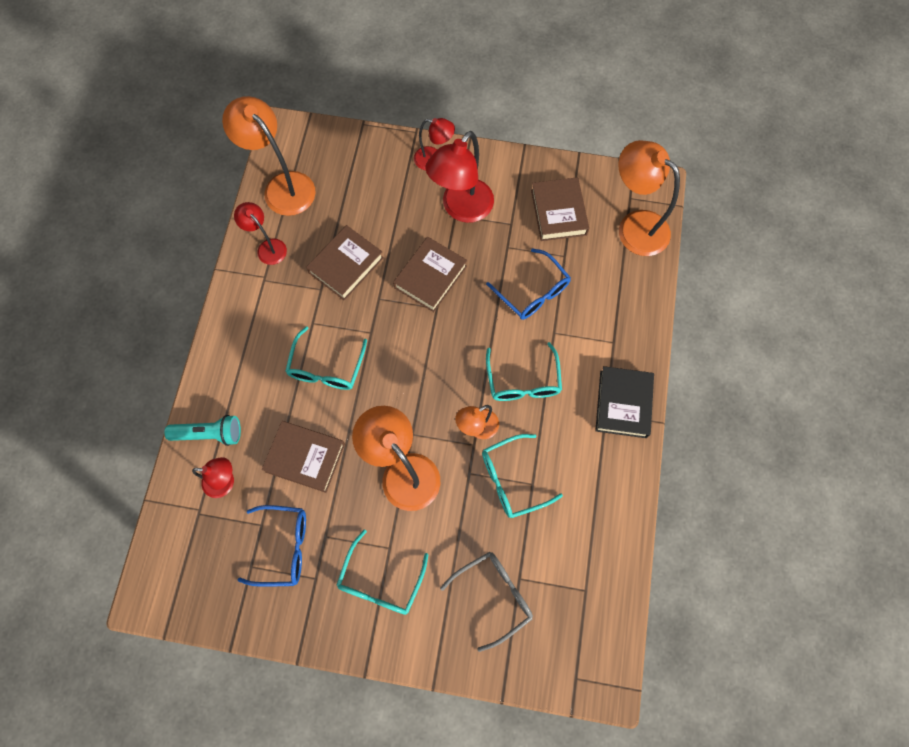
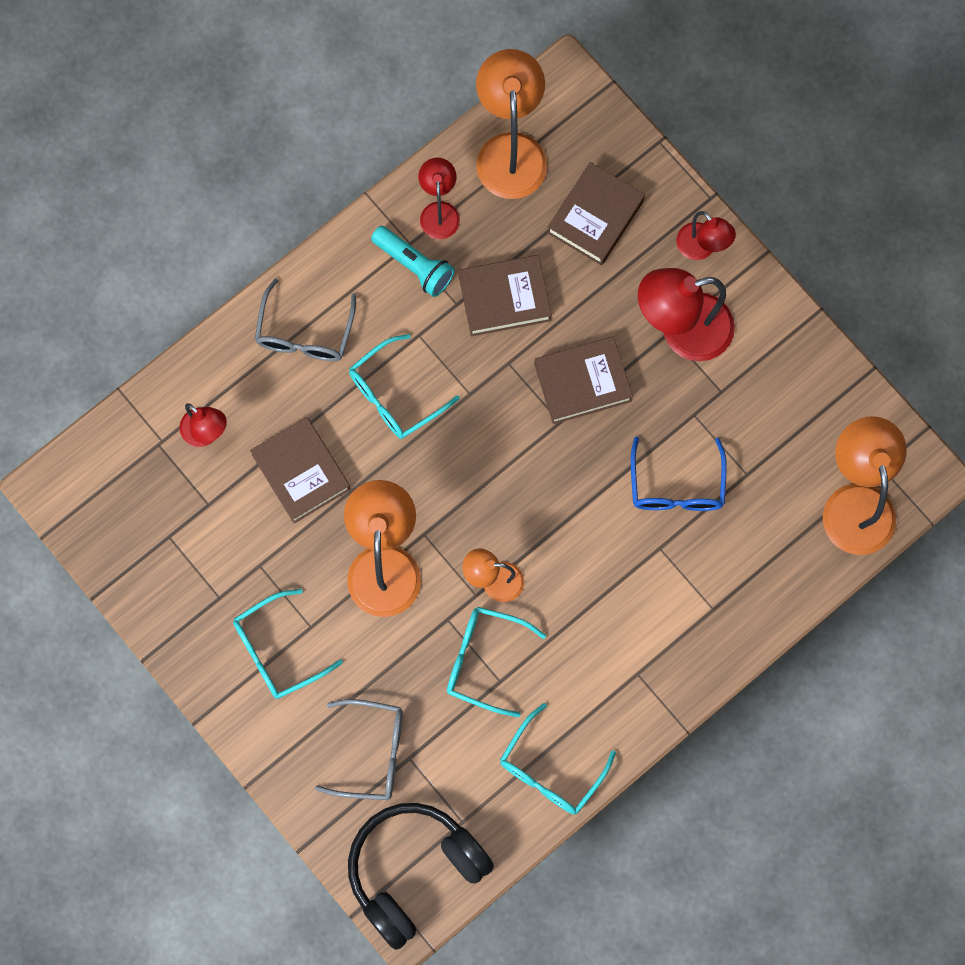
camera: 40 degrees right, 5 degrees up
(210, 434) = (228, 372): turquoise flashlight -> turquoise flashlight (414, 265)
(241, 374) = (304, 333): none -> grey glasses
(284, 547) = (213, 543): blue glasses -> none
(523, 381) = (582, 572): turquoise glasses -> turquoise glasses (550, 770)
(558, 212) = (785, 420): brown book -> brown book (595, 217)
(584, 649) = (414, 871): none -> black headphones
(623, 404) = (664, 679): black book -> none

